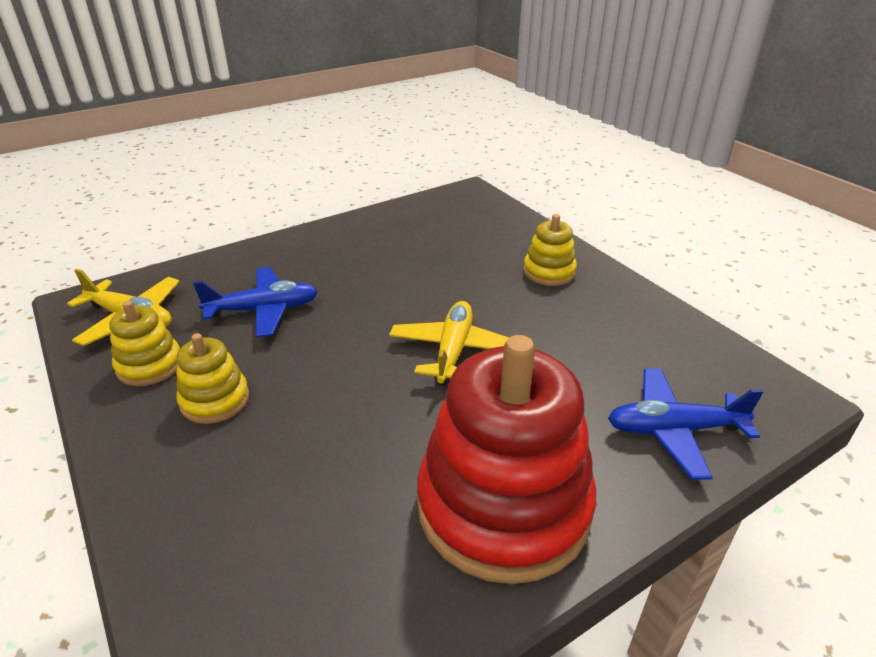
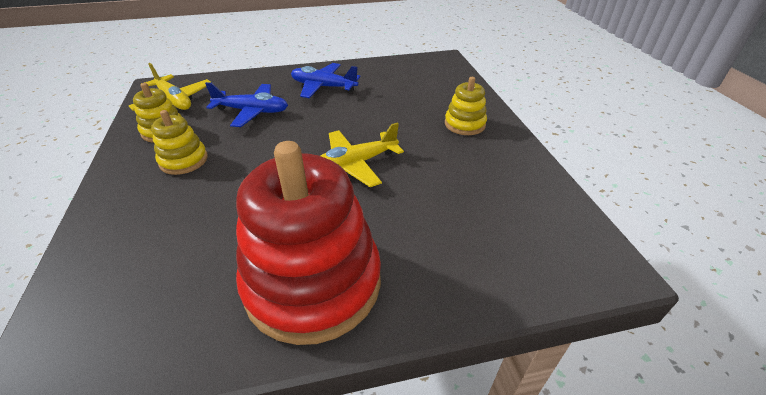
camera: 20 degrees right, 5 degrees up
(453, 350) = (355, 164): yellow plane -> yellow plane turned 150 degrees counterclockwise
(674, 430) = (485, 264): blue plane -> blue plane (323, 87)

